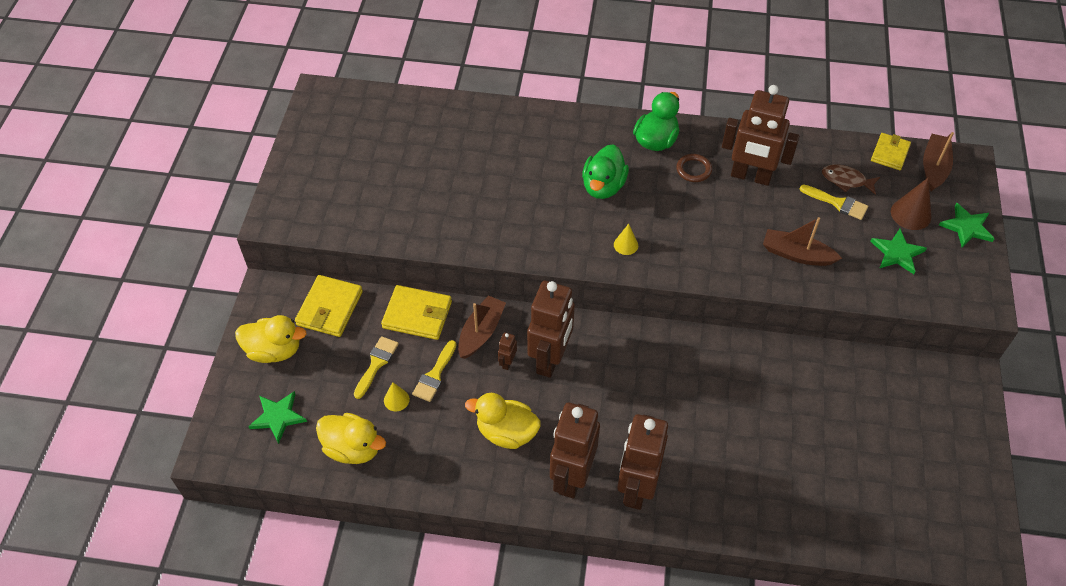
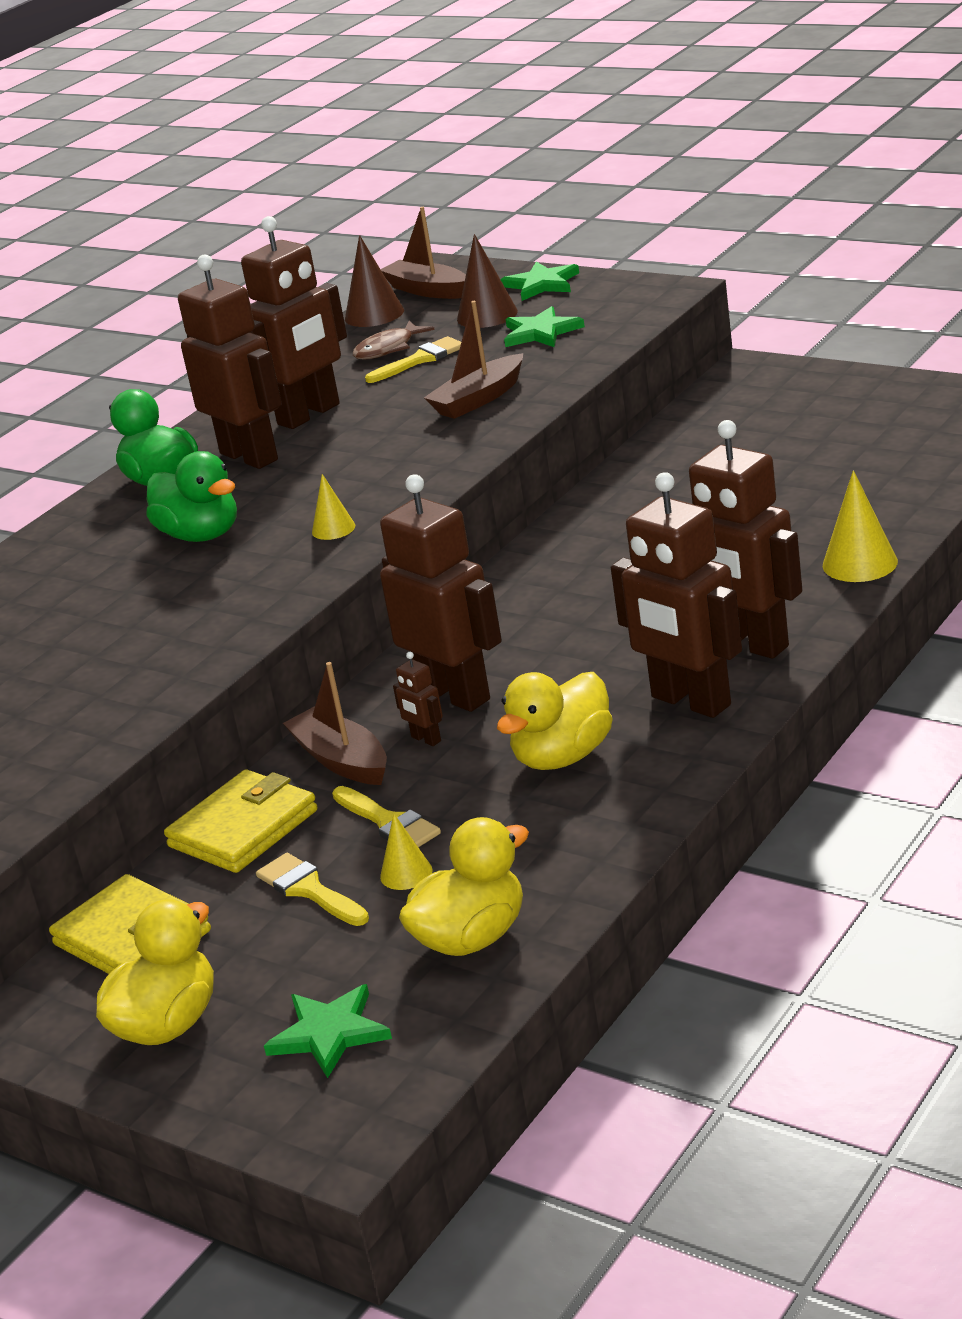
camera: 60 degrees left, 25 degrees down
(693, 170) = (250, 456): brown ring -> brown robot
(742, 521) = (860, 563): none -> yellow cone
(890, 153) = (374, 314): yellow wallet -> brown cone

